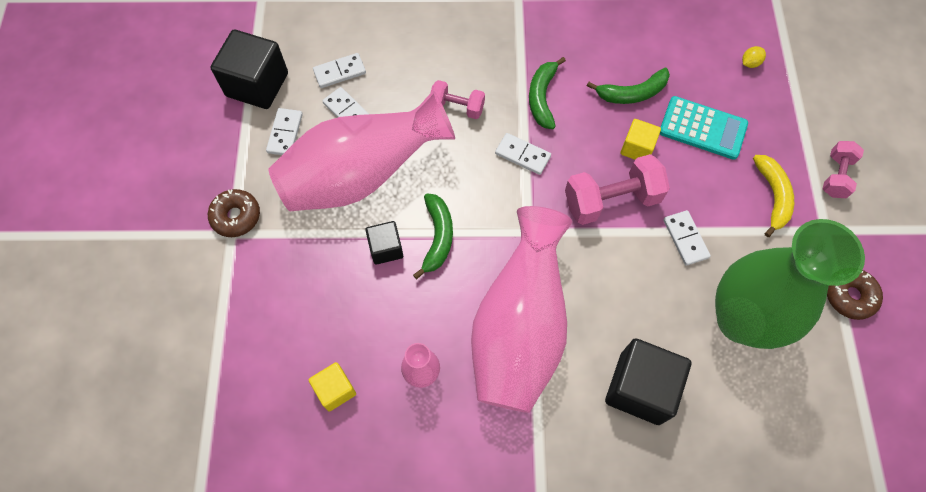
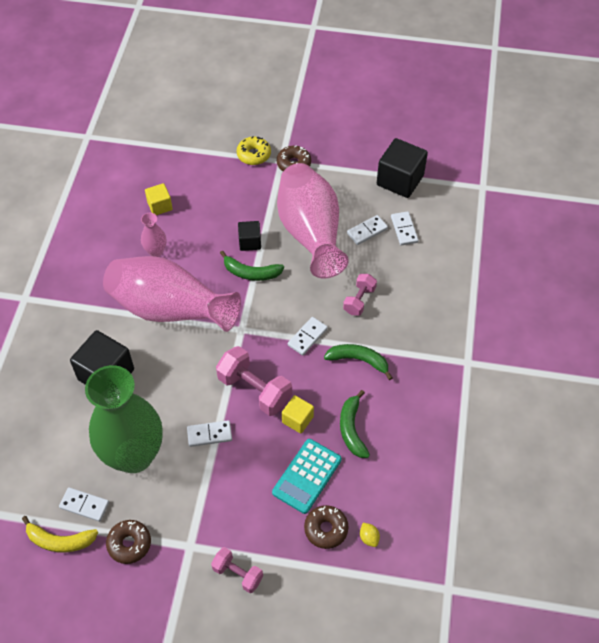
camera: 100 degrees right, 10 degrees down
(221, 274) = (254, 155): none -> yellow donut
(285, 133) = (354, 193): white domino -> white domino (84, 505)
(611, 200) = (254, 390): pink dumbbell -> pink dumbbell turned 45 degrees counterclockwise
(755, 102) = (326, 529): none -> brown donut
(772, 196) = (231, 513): yellow banana -> yellow banana (60, 540)

